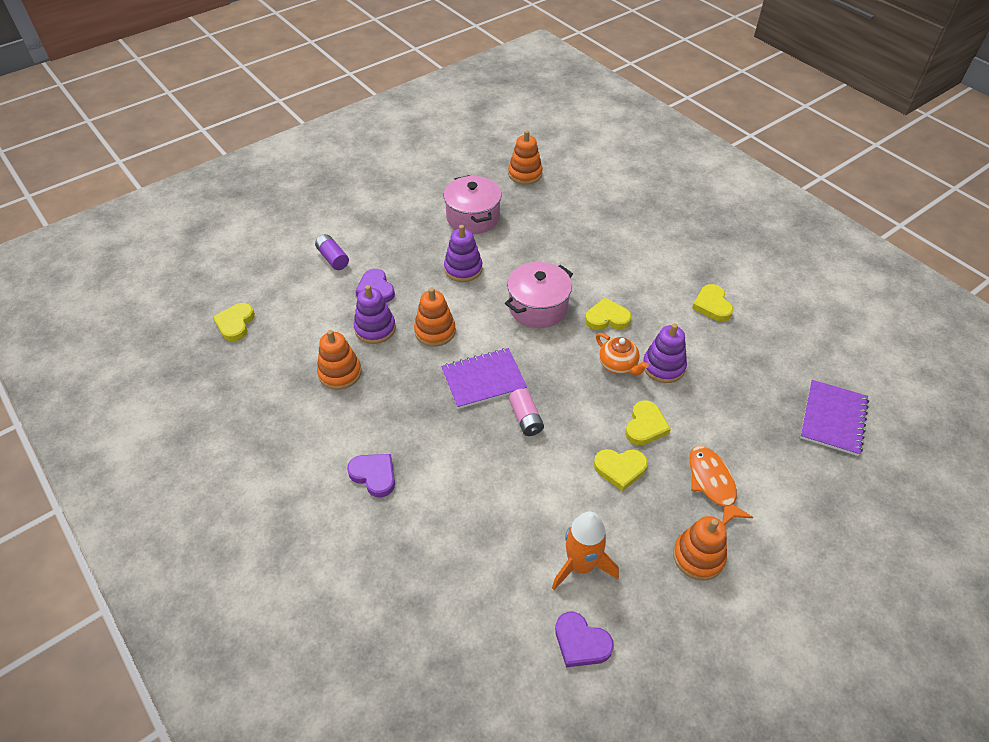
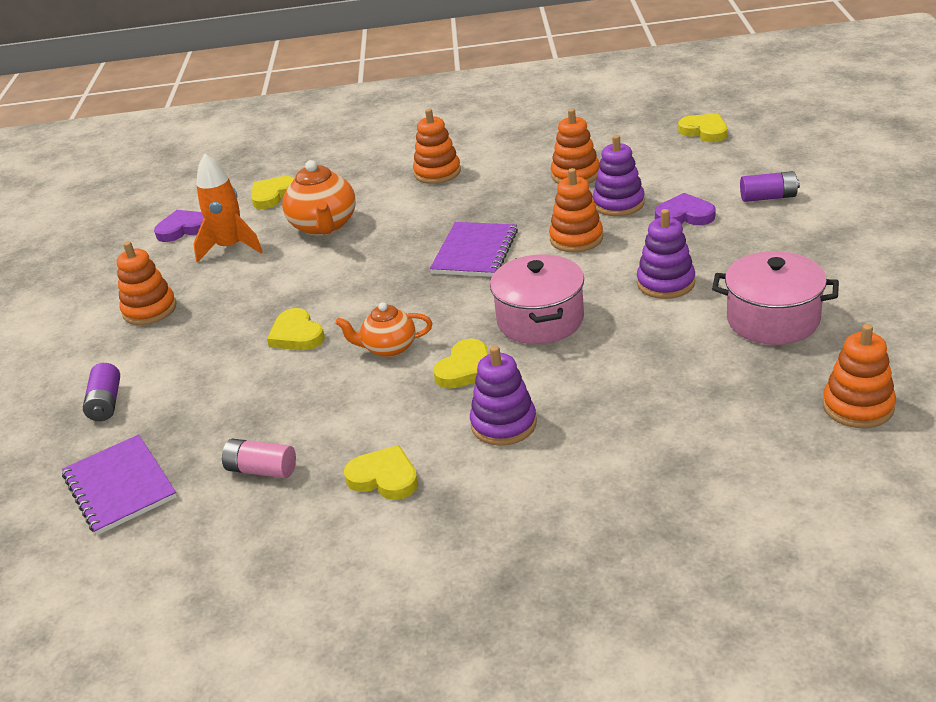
camera: 130 degrees right, 15 degrees down
(374, 475) = (437, 173): purple heart -> orange stacking toy
(506, 509) = (324, 226): none -> orange teapot
(525, 419) = (398, 263): pink battery -> pink battery (261, 470)
(620, 469) = (277, 299): yellow heart -> yellow heart (272, 195)
(663, 366) = (347, 382): purple stacking toy -> purple stacking toy (504, 424)
(712, 483) = (188, 350): orange fish -> none
(796, 490) = (106, 403): none -> purple battery

